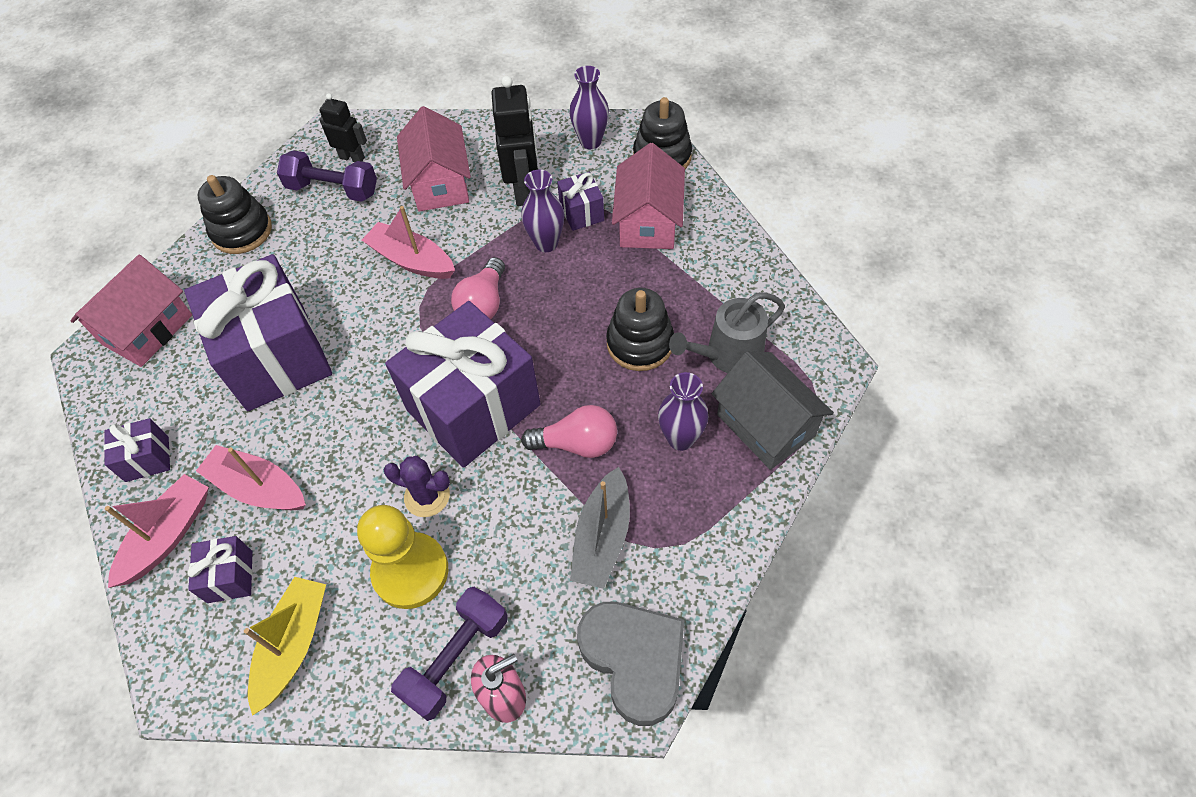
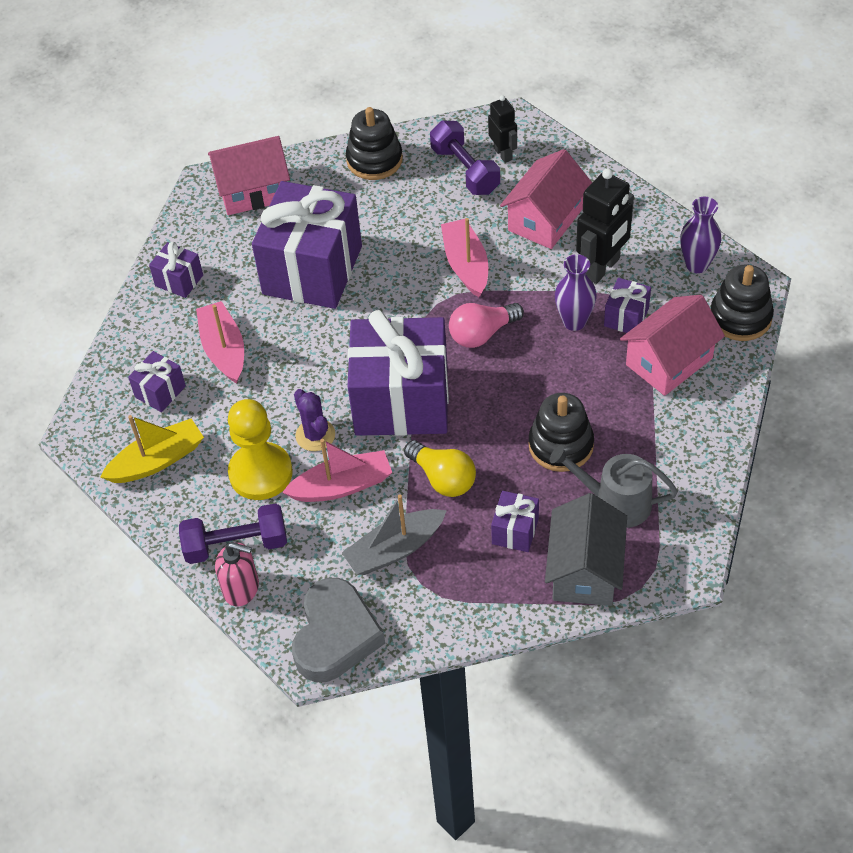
camera: 45 degrees right, 5 degrees down
(168, 535) = (149, 339): pink boat -> pink boat (342, 486)
(577, 443) = (443, 478): pink light bulb -> yellow light bulb
(680, 438) = (515, 531): purple vase -> purple gift

